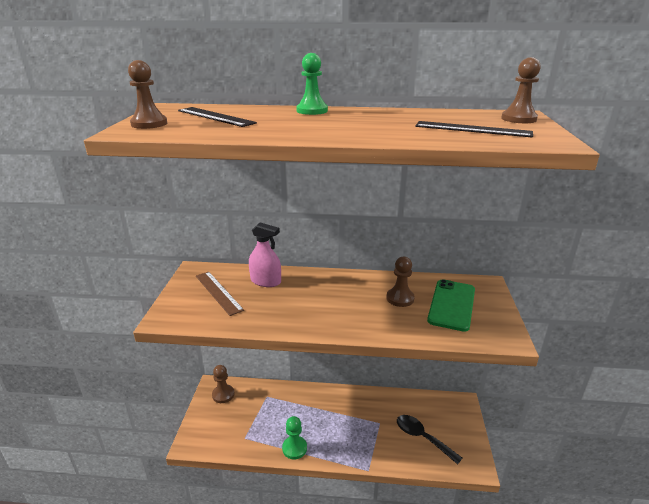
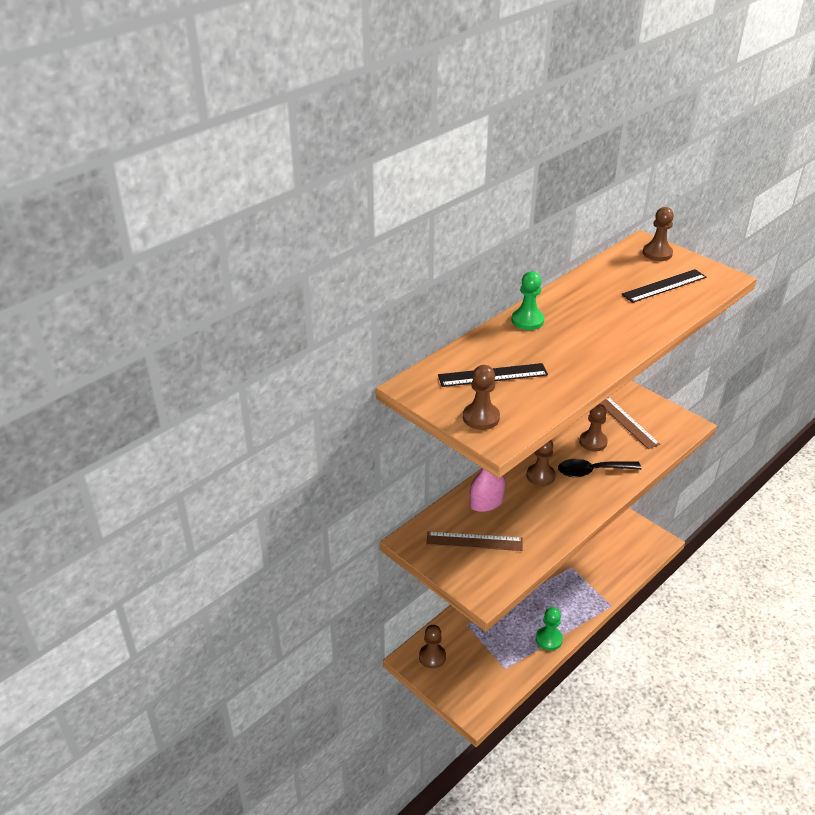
camera: 50 degrees left, 10 degrees up
(325, 291) = (540, 476): none -> brown pawn
(422, 438) = (609, 551): black spoon -> black spoon (592, 471)
(451, 305) = (627, 422): green phone -> brown ruler

